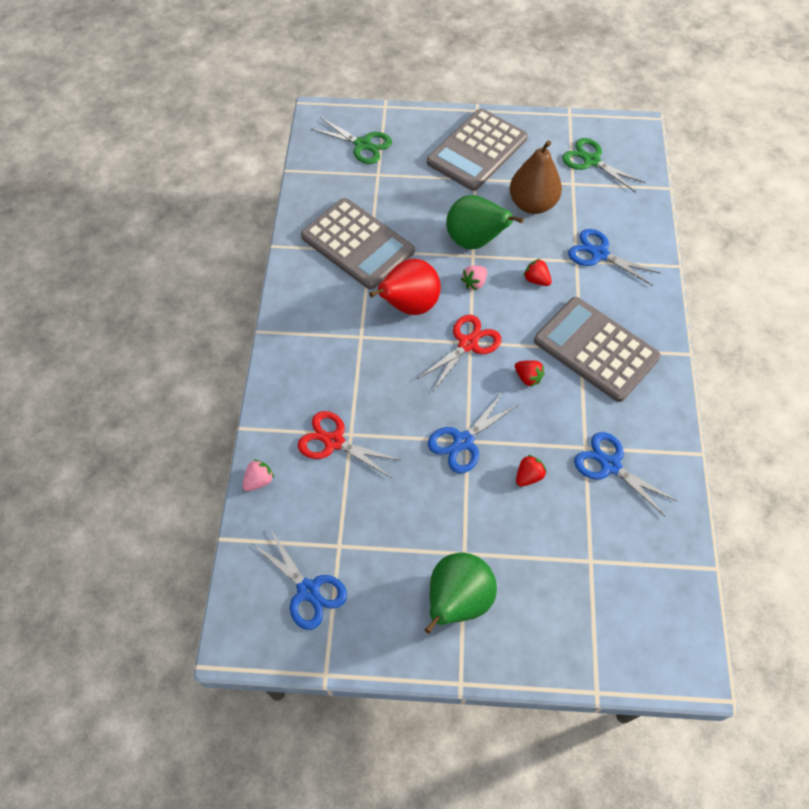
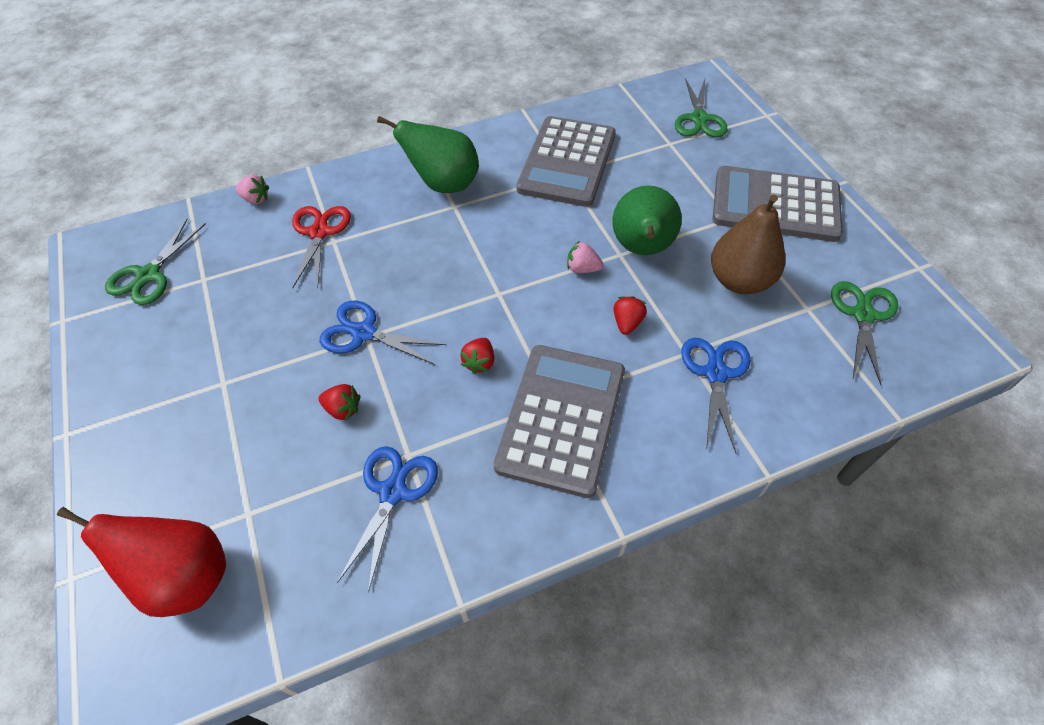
camera: 65 degrees right, 5 degrees down
(308, 591) = (148, 275): blue scissors -> green scissors
(409, 306) = (515, 227): red pear -> red pear (185, 577)
(457, 601) = (163, 397): green pear -> green pear (444, 184)
(468, 344) = (495, 292): red scissors -> none

